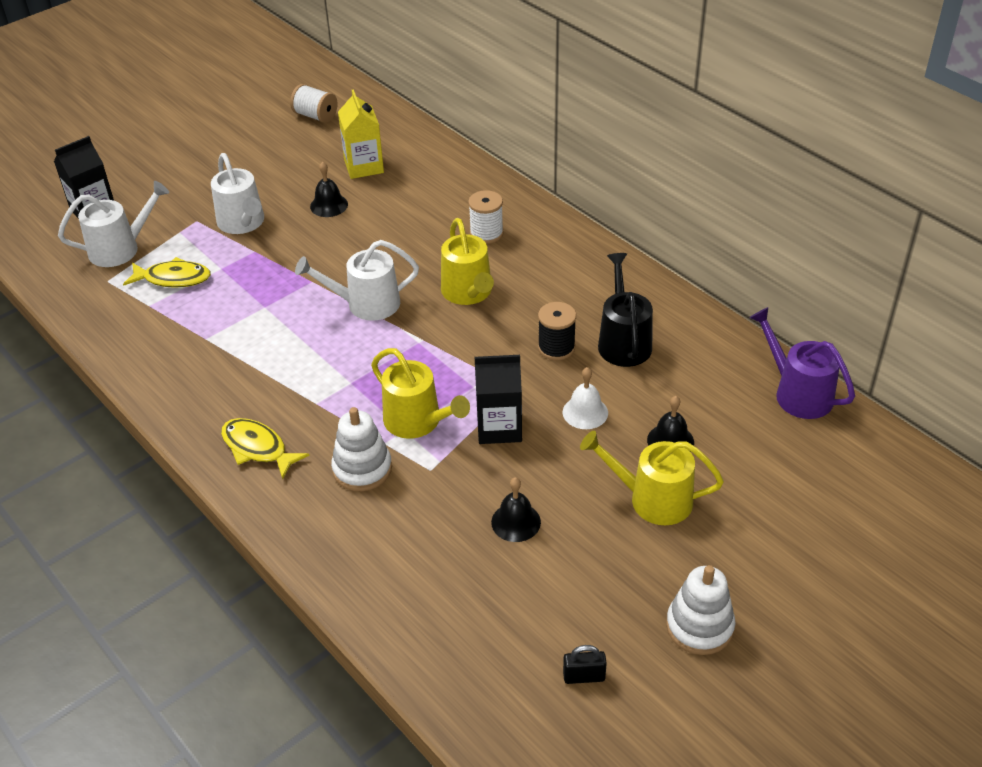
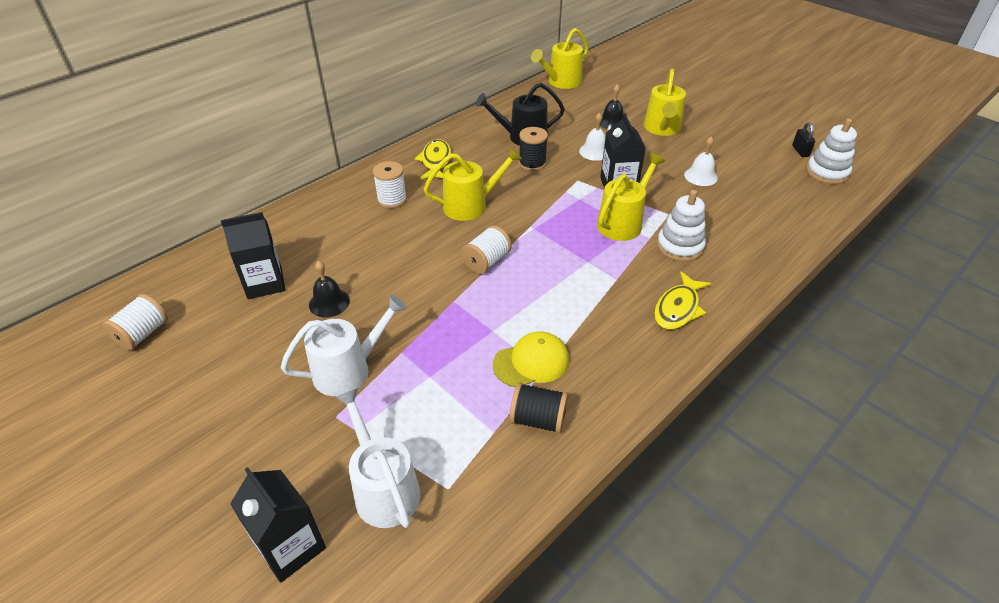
camera: 95 degrees left, 0 degrees up
(151, 332) = (538, 419): none -> black spool
(173, 278) = (446, 417): yellow fish -> yellow fish (436, 161)
(217, 331) = (531, 362): none -> yellow cap
(364, 166) = (265, 283): yellow carton -> black carton
(366, 304) = (486, 261): white watering can -> white spool
(516, 522) = (700, 176): black bell -> white bell
(699, 626) = (746, 117): white stacking toy -> white stacking toy (827, 173)
(798, 393) = (561, 82): purple watering can -> yellow watering can

